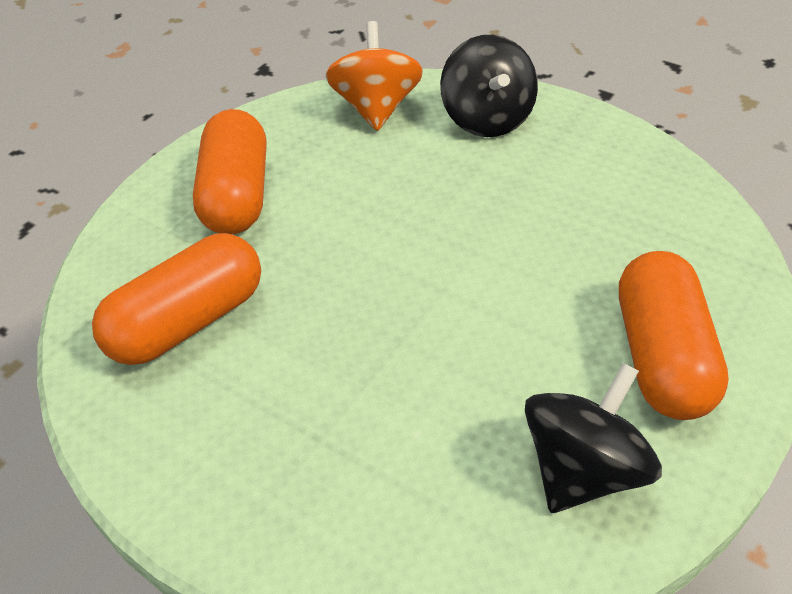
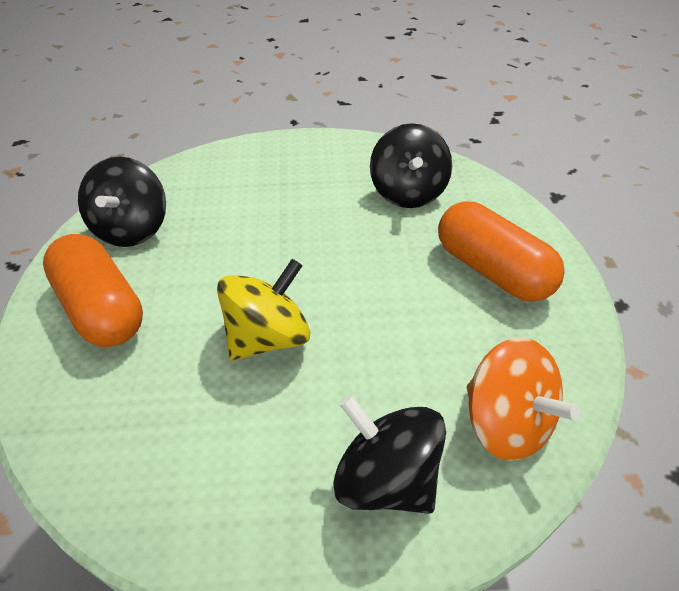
camera: 140 degrees right, 0 degrees up
(188, 322) = (407, 193): orange capsule -> black spinning top
(499, 240) = (268, 337): none -> yellow spinning top

